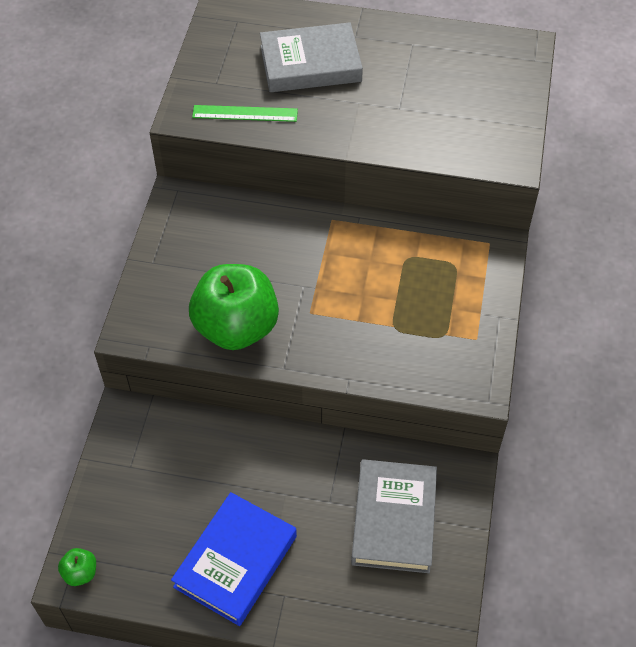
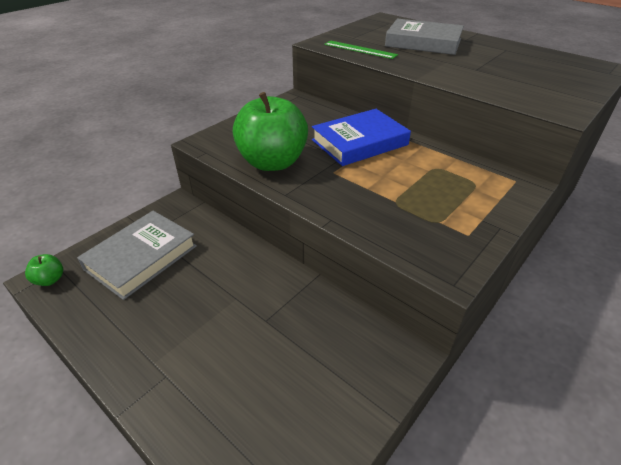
camera: 30 degrees right, 15 degrees down
(236, 561) = (155, 327): blue book -> blue book (359, 142)
(394, 519) = (310, 362): grey book -> grey book (141, 257)

